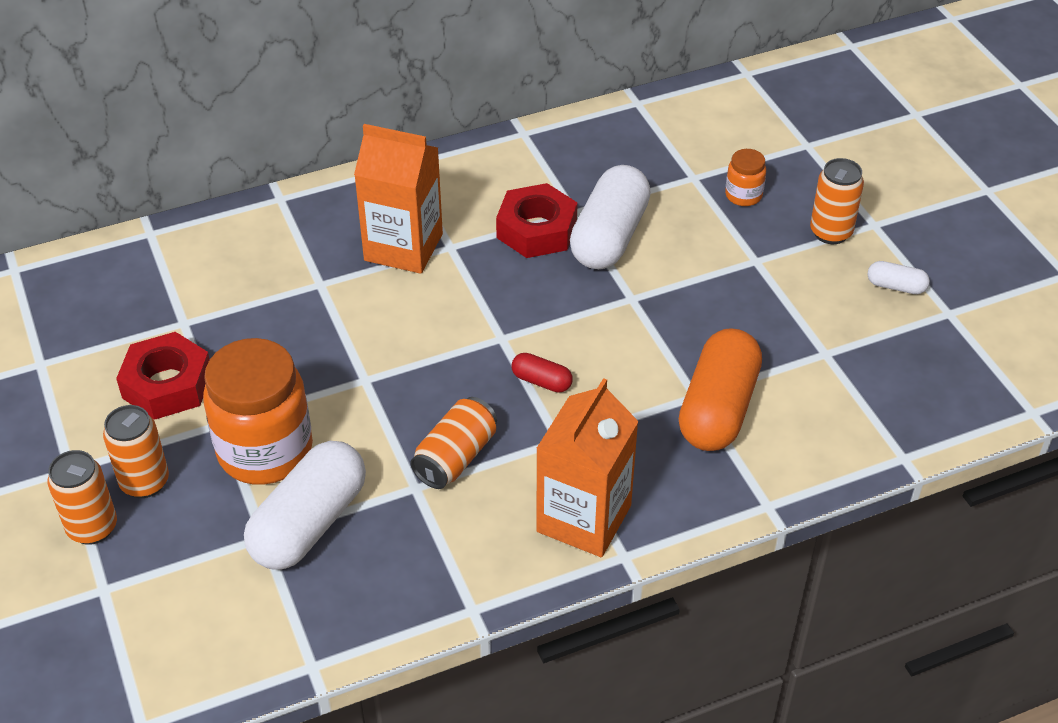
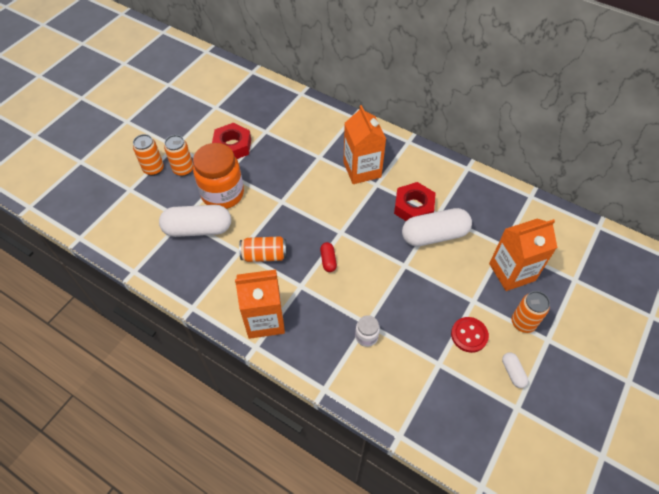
camera: 55 degrees right, 10 degrees up
(718, 408) = (366, 336): orange capsule -> white jar
(743, 195) = (512, 272): orange jar -> orange carton
(806, 296) = (469, 335): none -> red button

